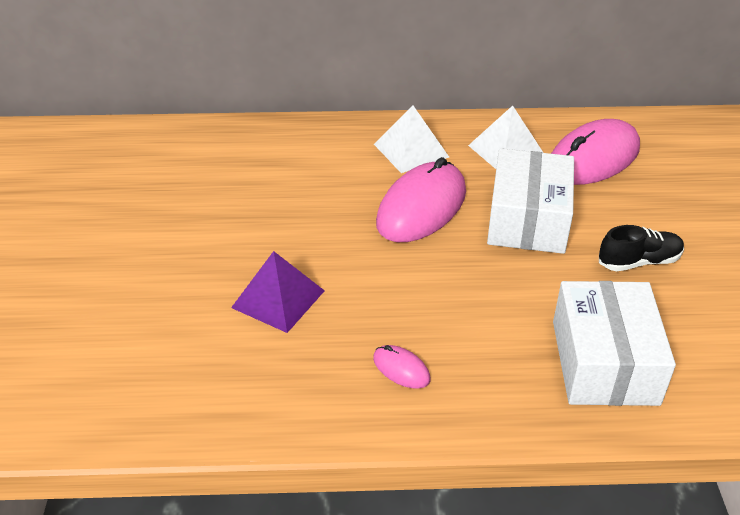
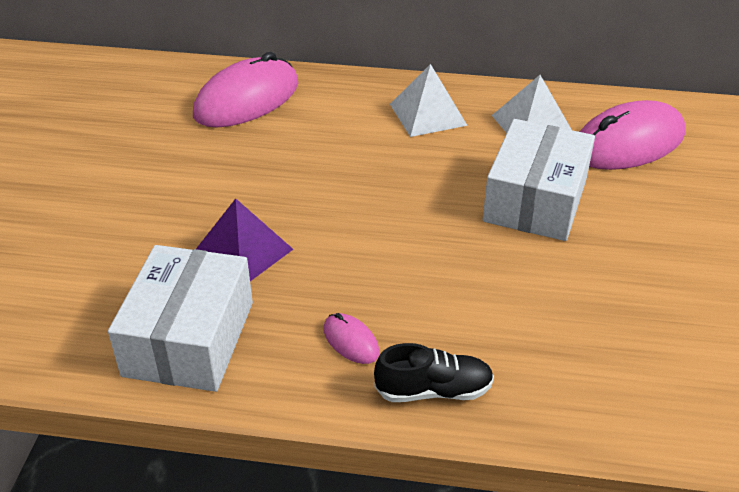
camera: 10 degrees right, 0 degrees up
(421, 207) = (422, 175): pink mouse -> pink mouse (247, 99)
(604, 362) = (578, 363): white box -> white box (189, 338)
(639, 261) = (649, 259): black shoe -> black shoe (434, 390)

